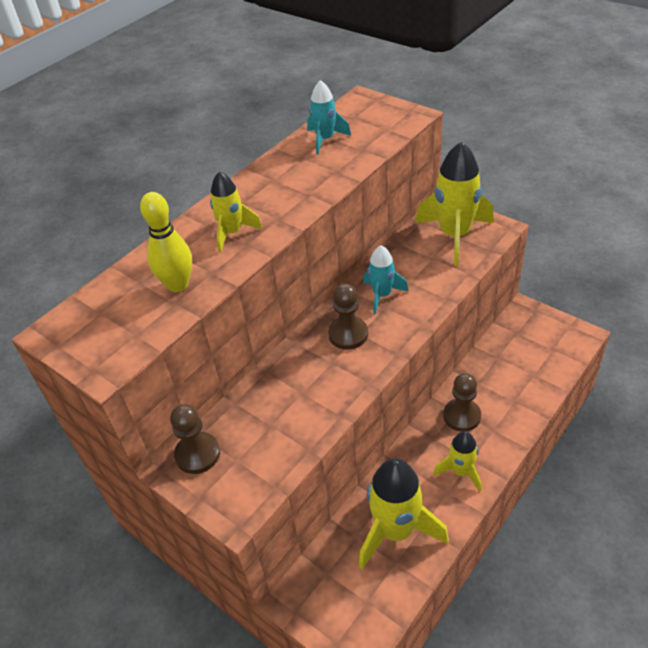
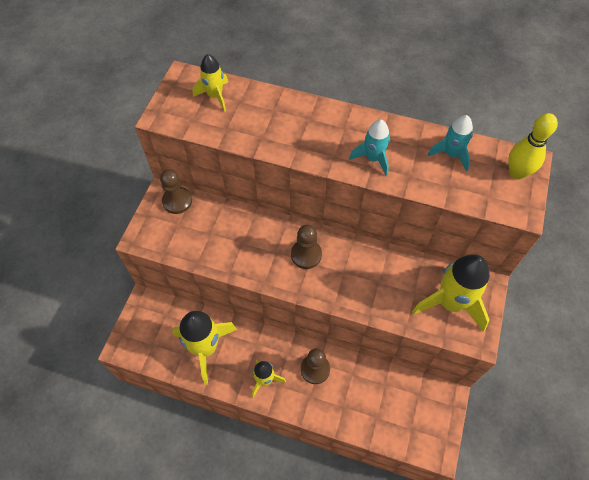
camera: 65 degrees right, 15 degrees up
(178, 285) = (243, 123): yellow bowling pin -> yellow bowling pin (517, 173)
(232, 233) = (307, 134): yellow rocket -> yellow rocket (215, 96)
(382, 295) = (355, 266): turquoise rocket -> turquoise rocket (373, 158)

